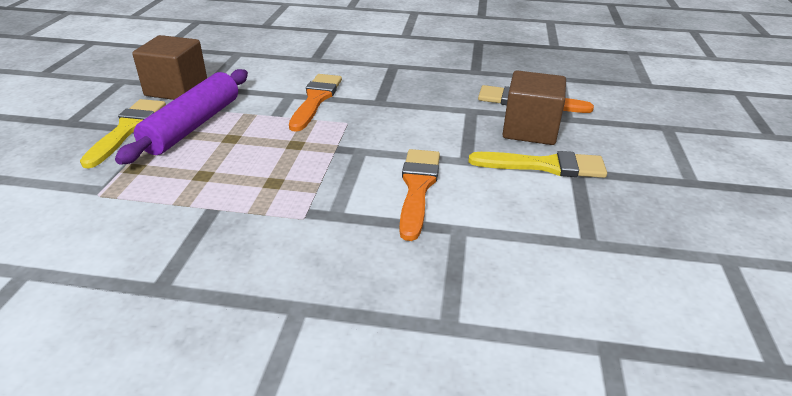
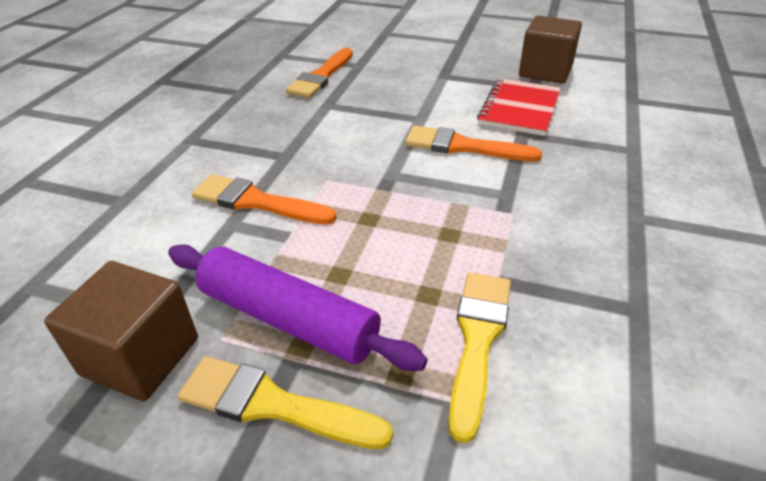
camera: 80 degrees left, 5 degrees up
(519, 228) = (519, 109): none -> red notebook
(530, 130) = (374, 83): brown cube -> brown cube (545, 71)
(545, 166) = (434, 86): yellow brush -> yellow brush (478, 340)

